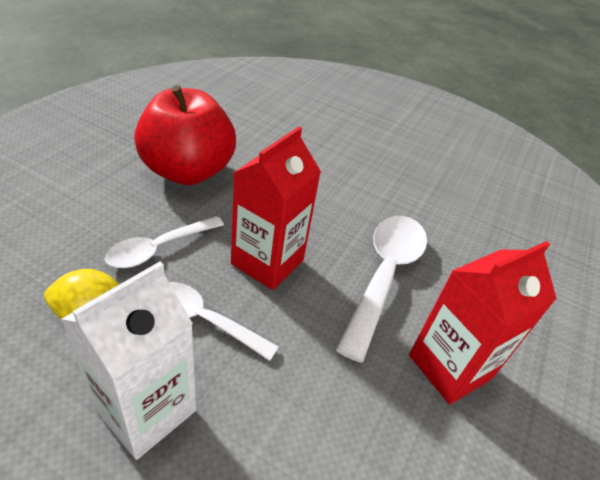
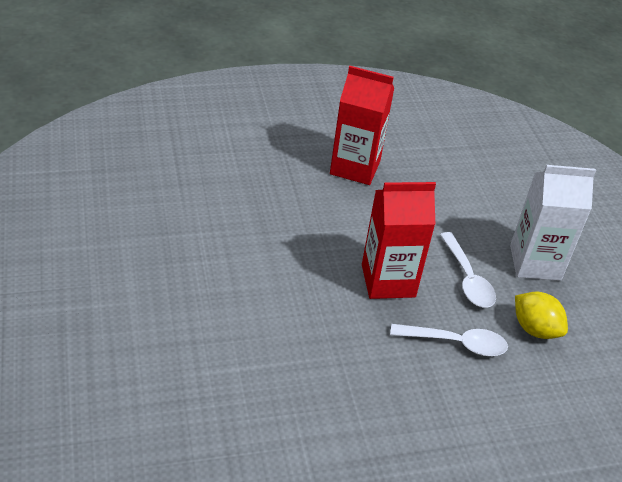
camera: 130 degrees left, 0 degrees up
(187, 171) = (365, 400): red apple -> none
(384, 275) = (320, 219): white spoon -> none

